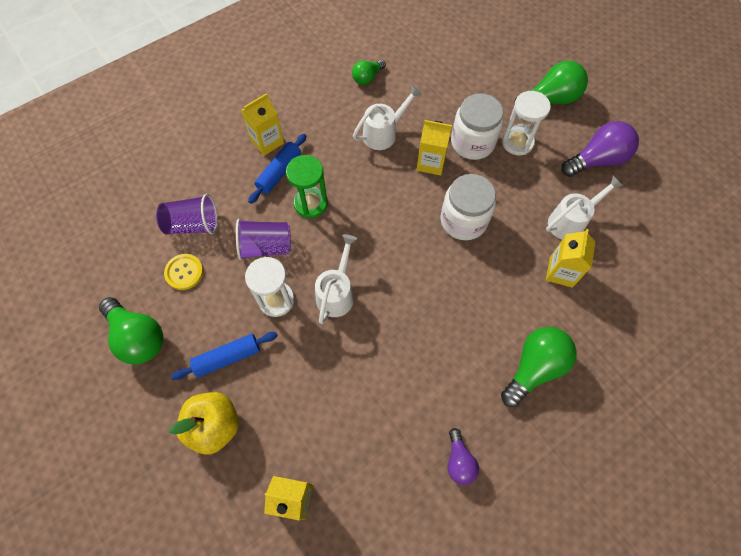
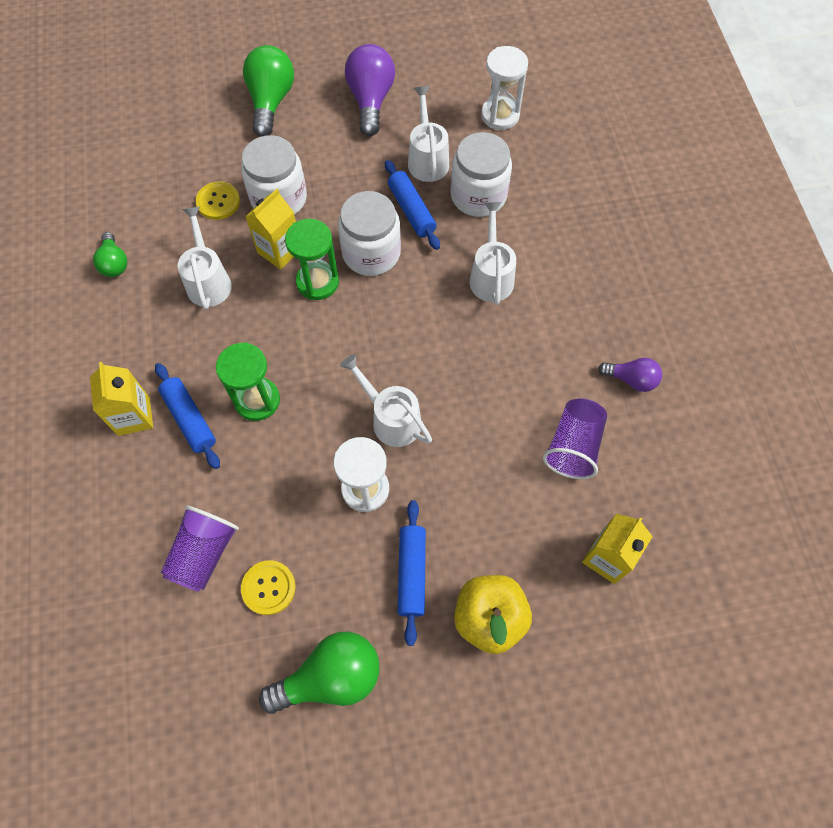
camera: 65 degrees left, 0 degrees up
(266, 246) = (287, 474): purple cup -> purple cup (573, 446)
(419, 197) = (317, 282): none -> green hourglass
(447, 109) = (218, 202): none -> yellow button
(493, 311) = (491, 275): none -> white watering can
(517, 142) = (305, 157): white hourglass -> white hourglass (500, 115)
(517, 231) = (411, 210): none -> blue rolling pin
(534, 367) = (566, 268): green light bulb -> none
(561, 272) = (478, 195): yellow carton -> white jar

